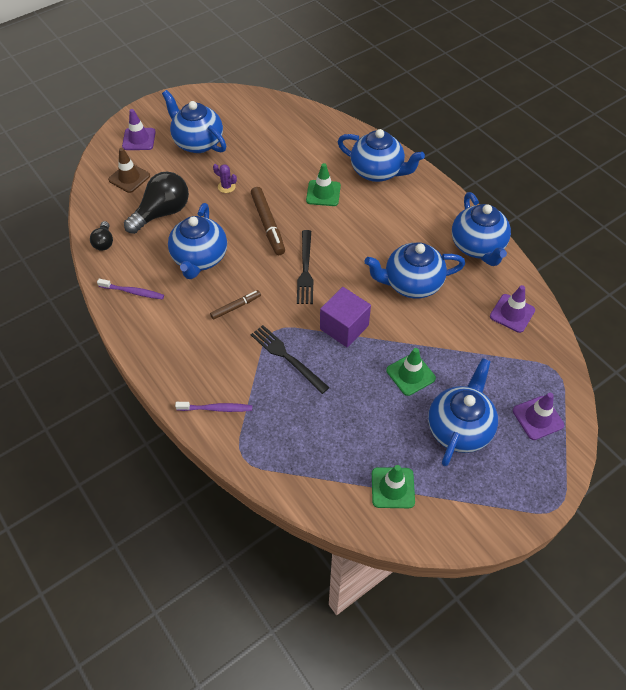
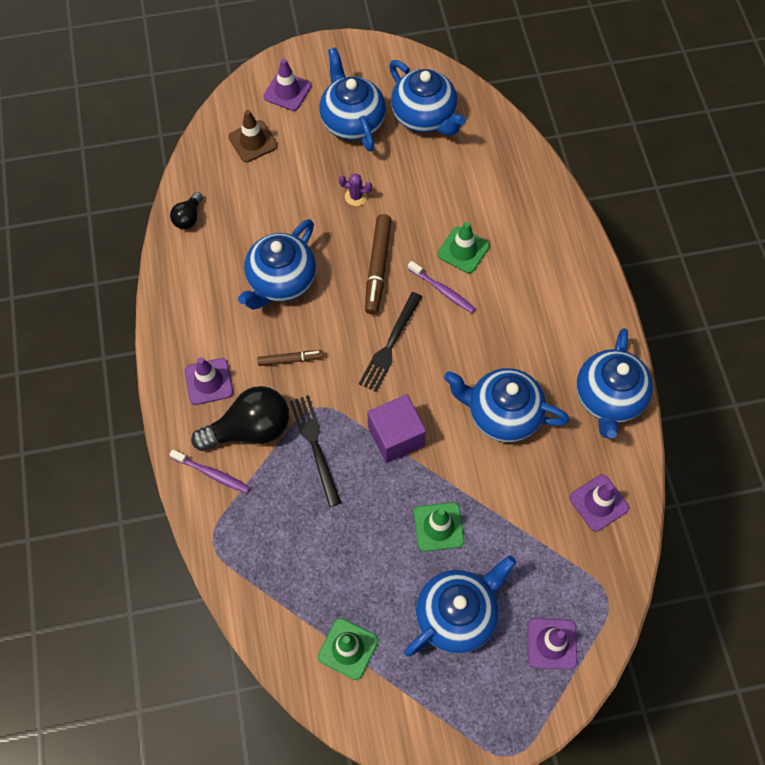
camera: 25 degrees right, 10 degrees up
(133, 292) = (191, 294): purple toothbrush -> purple toothbrush (442, 290)
(162, 213) = (268, 204): black light bulb -> black light bulb (250, 429)
(179, 345) = (208, 381): none -> purple traffic cone
(226, 187) = (356, 196): purple cactus -> purple cactus turned 45 degrees counterclockwise
(377, 171) = (544, 246): blue teapot -> blue teapot (424, 117)

